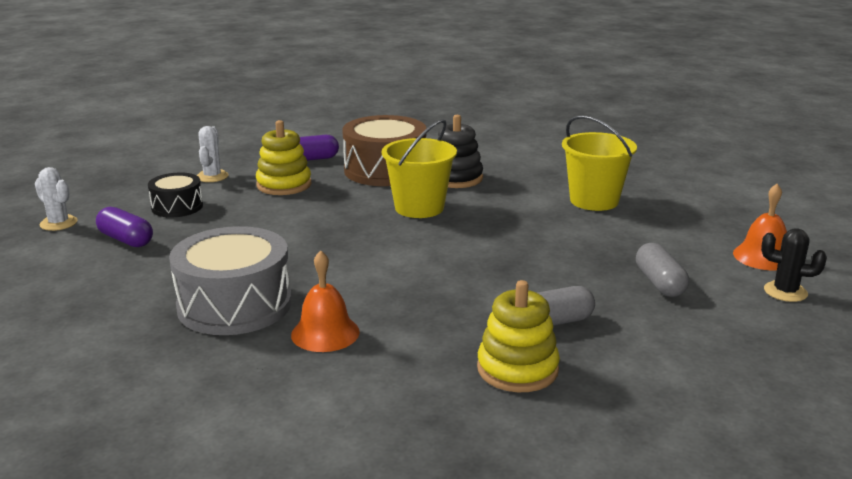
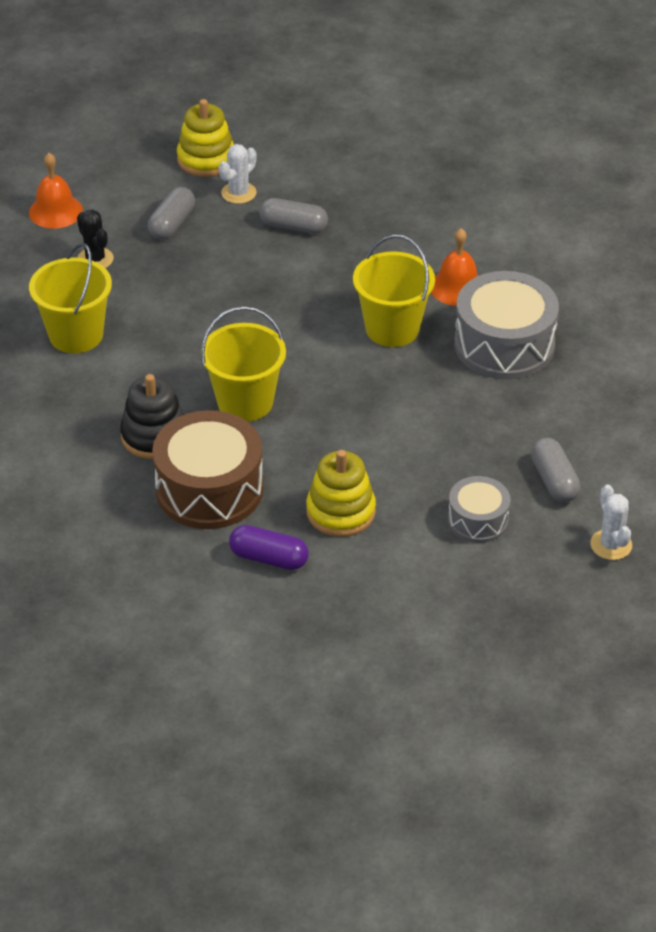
camera: 145 degrees left, 20 degrees up
(126, 240) = (554, 480): purple capsule -> grey capsule
(177, 207) = (478, 520): black drum -> grey drum
(212, 176) = (406, 571): white cactus -> white cactus (238, 193)
(356, 281) = (392, 328): none -> yellow bucket
(517, 369) = (360, 204): yellow stacking toy -> yellow stacking toy (206, 159)
(785, 292) = (101, 178): black cactus -> black cactus (95, 259)

